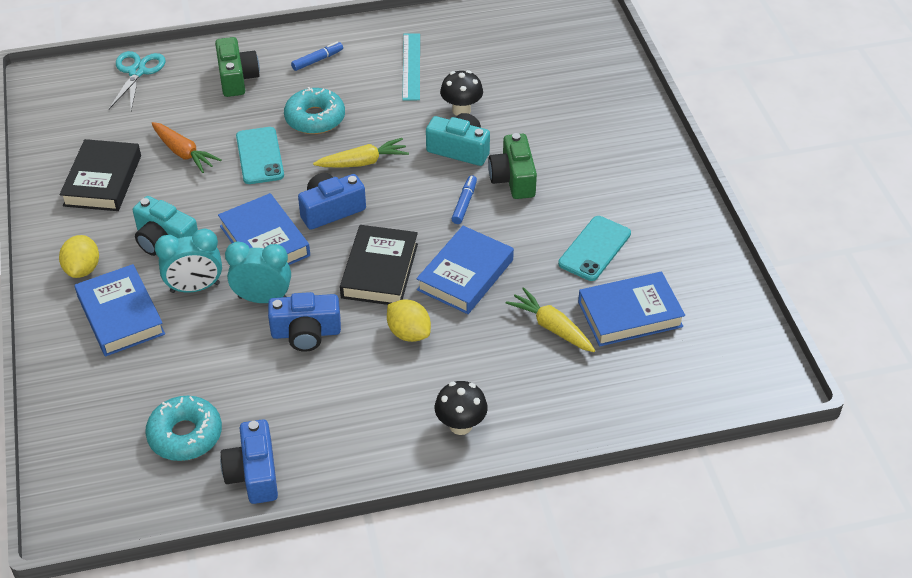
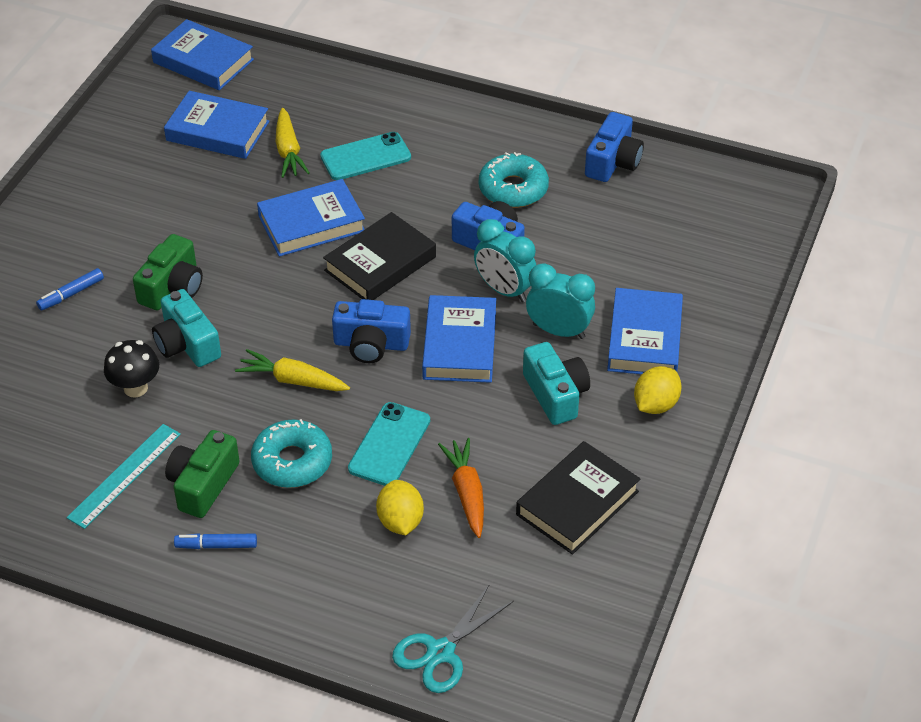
camera: 145 degrees left, 0 degrees up
(185, 435) = (649, 212): turquoise donut -> turquoise donut (513, 189)
(237, 78) = (330, 571): green camera -> green camera (203, 484)
(409, 333) = (405, 201): yellow lemon -> yellow lemon (400, 521)
(460, 425) = (430, 121): black mushroom -> none
(464, 203) = (243, 286): blue marker -> blue marker (71, 294)
(594, 249) = (181, 191): turquoise phone -> turquoise phone (365, 157)
(727, 376) = (203, 61): none -> blue book

